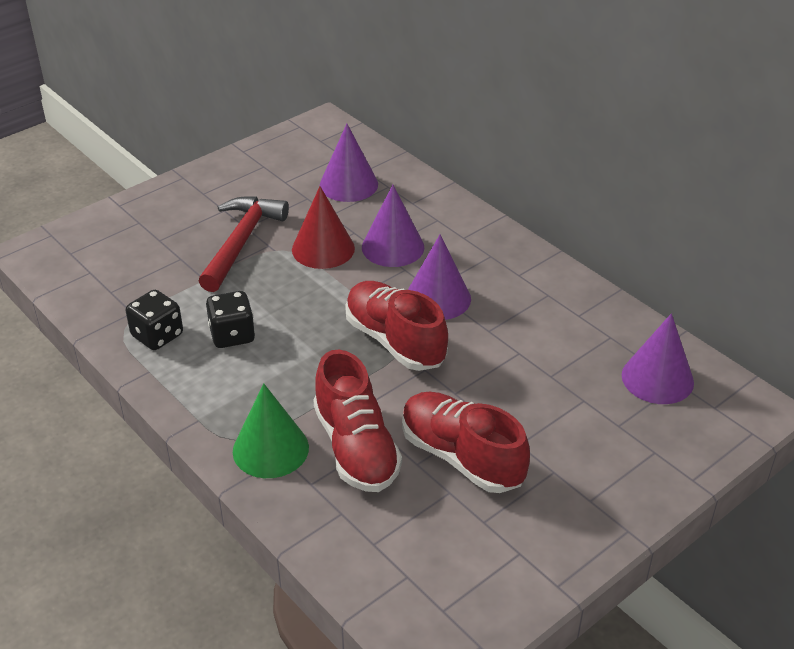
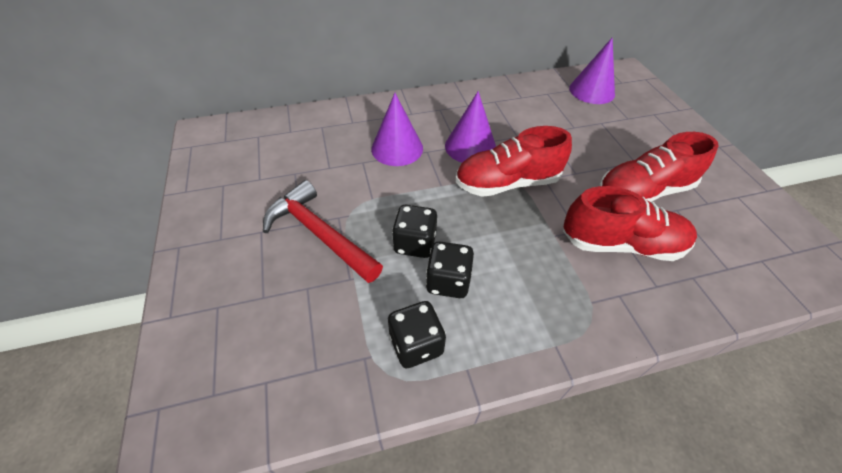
camera: 65 degrees left, 10 degrees up
(265, 301) = (415, 243): none -> black dice
(270, 449) = (610, 300): green cone -> none
(323, 249) = (370, 185): red cone -> none
(348, 184) = (299, 145): purple cone -> none

